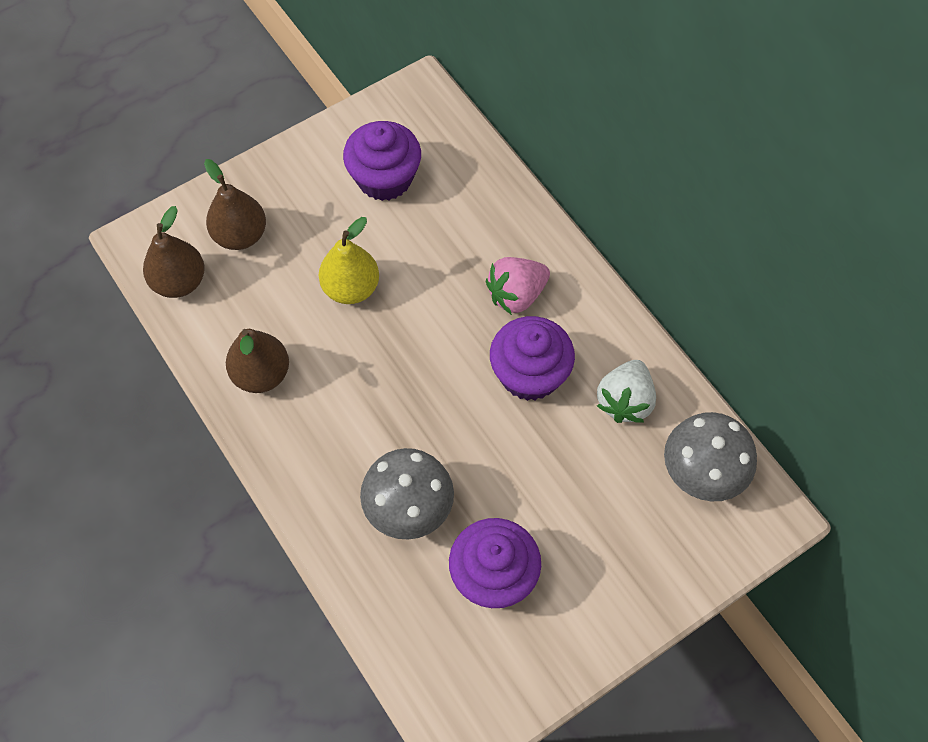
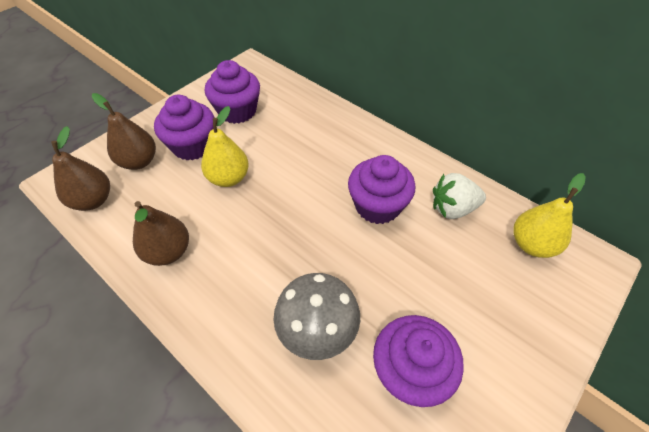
camera: 15 degrees left, 10 degrees down
(313, 225) = (193, 146): none -> purple cupcake
(516, 295) = (349, 159): pink strawberry -> none
(625, 401) = (452, 208): white strawberry -> white strawberry turned 75 degrees clockwise
(702, 473) = (531, 244): grey mushroom -> yellow pear

